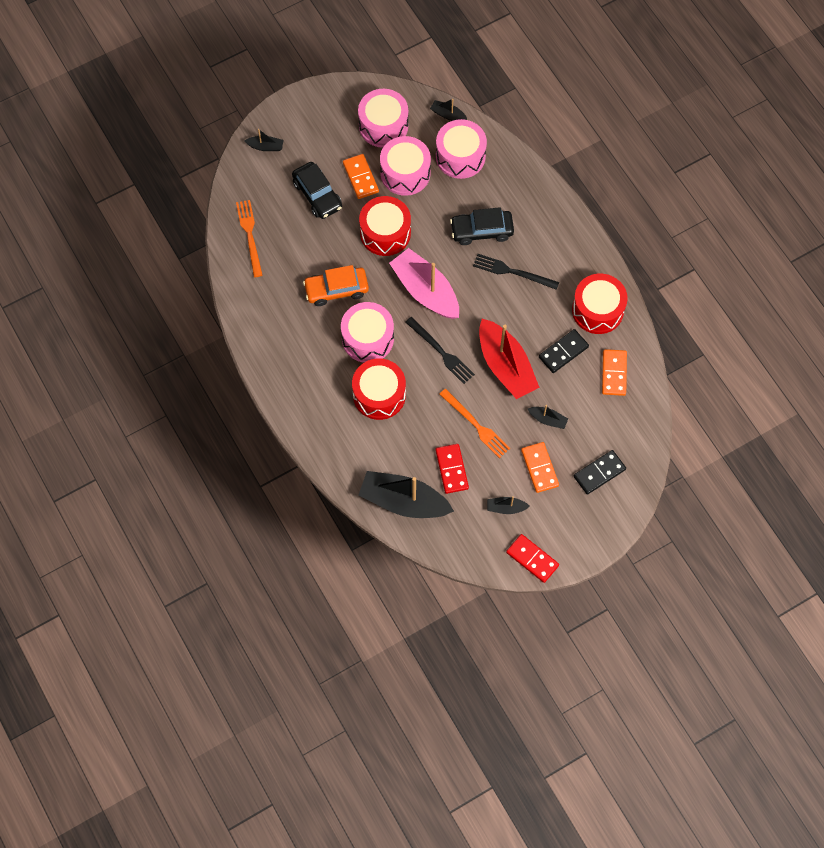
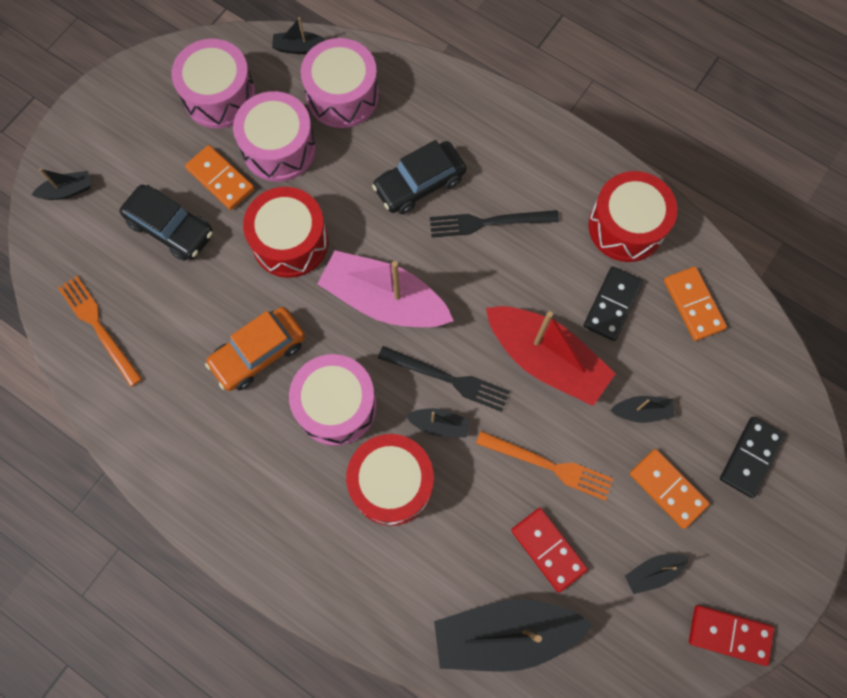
camera: 25 degrees left, 5 degrees up
(423, 375) = (439, 425): none -> black boat

